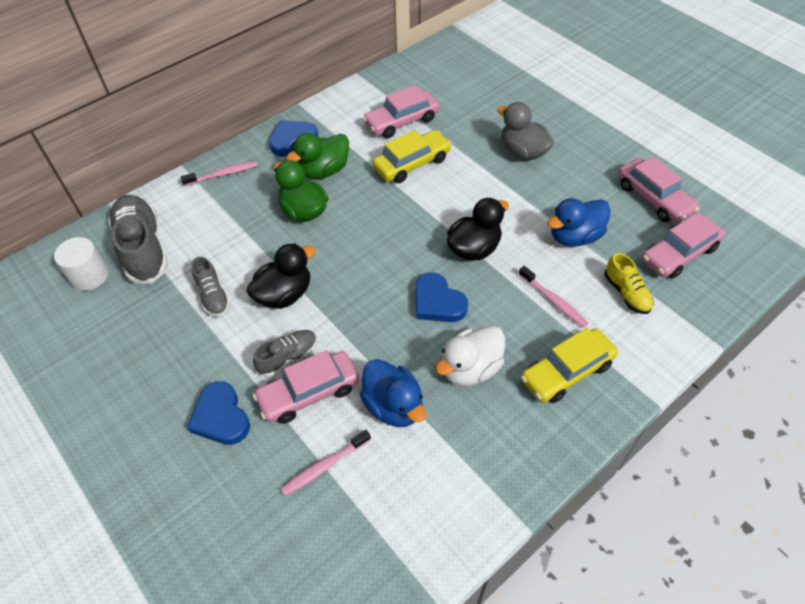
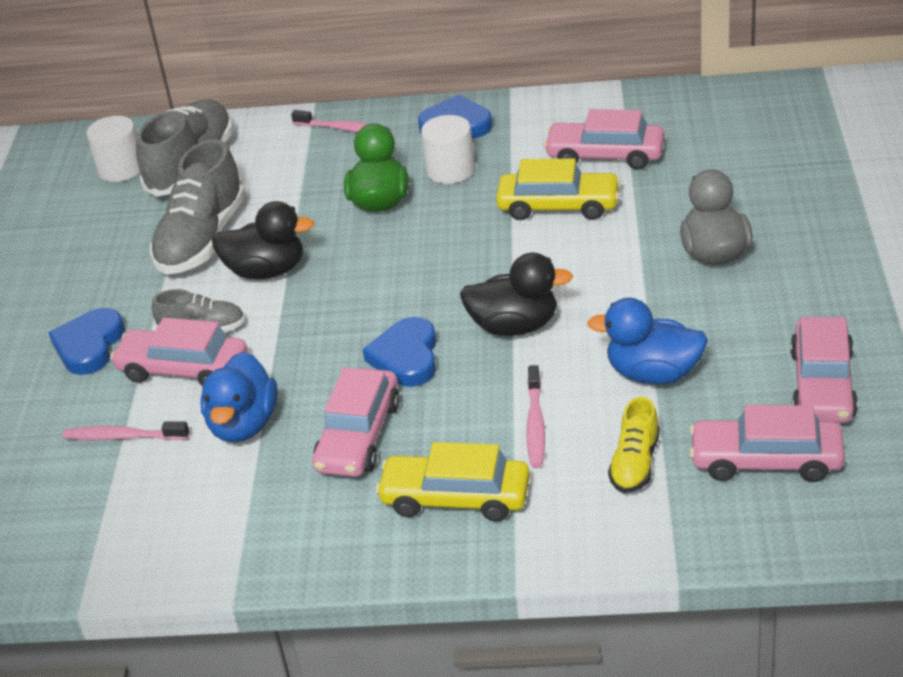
camera: 45 degrees right, 15 degrees down
(213, 296) = (202, 239): grey shoe -> grey shoe, size x1.86
(324, 171) = (450, 170): green duck -> white cylinder
(470, 368) = (359, 436): white duck -> pink car

